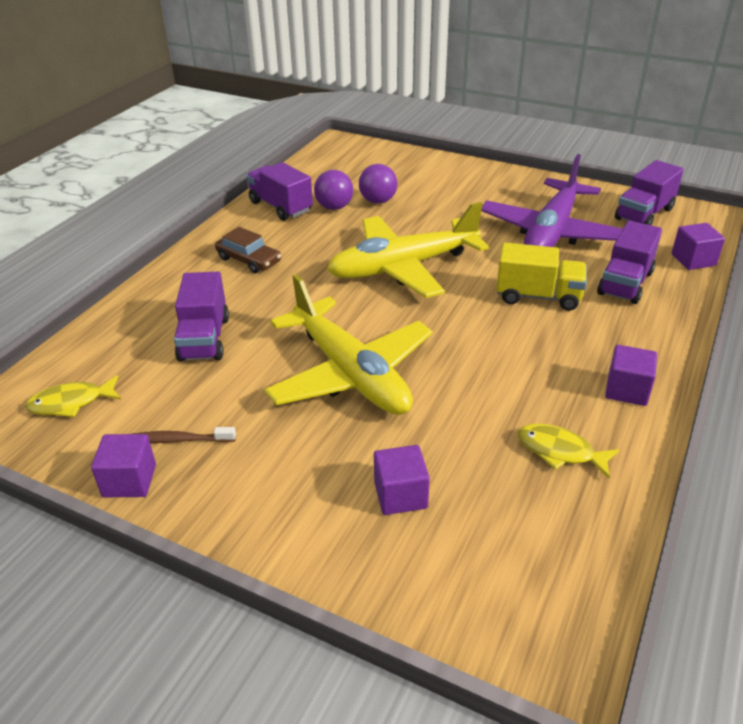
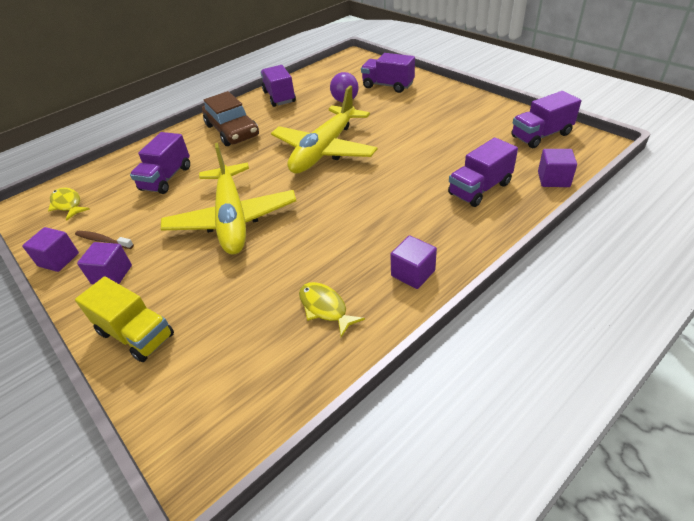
camera: 25 degrees right, 5 degrees up
(71, 403) = (68, 204): yellow fish -> yellow fish turned 45 degrees clockwise
(249, 260) = (232, 130): brown car -> brown car, size x1.62
(334, 207) = (313, 101): purple ball -> none
(400, 495) = (196, 310): purple cube -> purple cube (112, 274)
(402, 267) = (324, 150): yellow plane -> yellow plane turned 60 degrees counterclockwise
(419, 176) = (388, 86): none -> purple truck
(538, 296) = (403, 187): yellow truck -> yellow truck (136, 334)
(551, 233) = (452, 140): purple plane -> none

